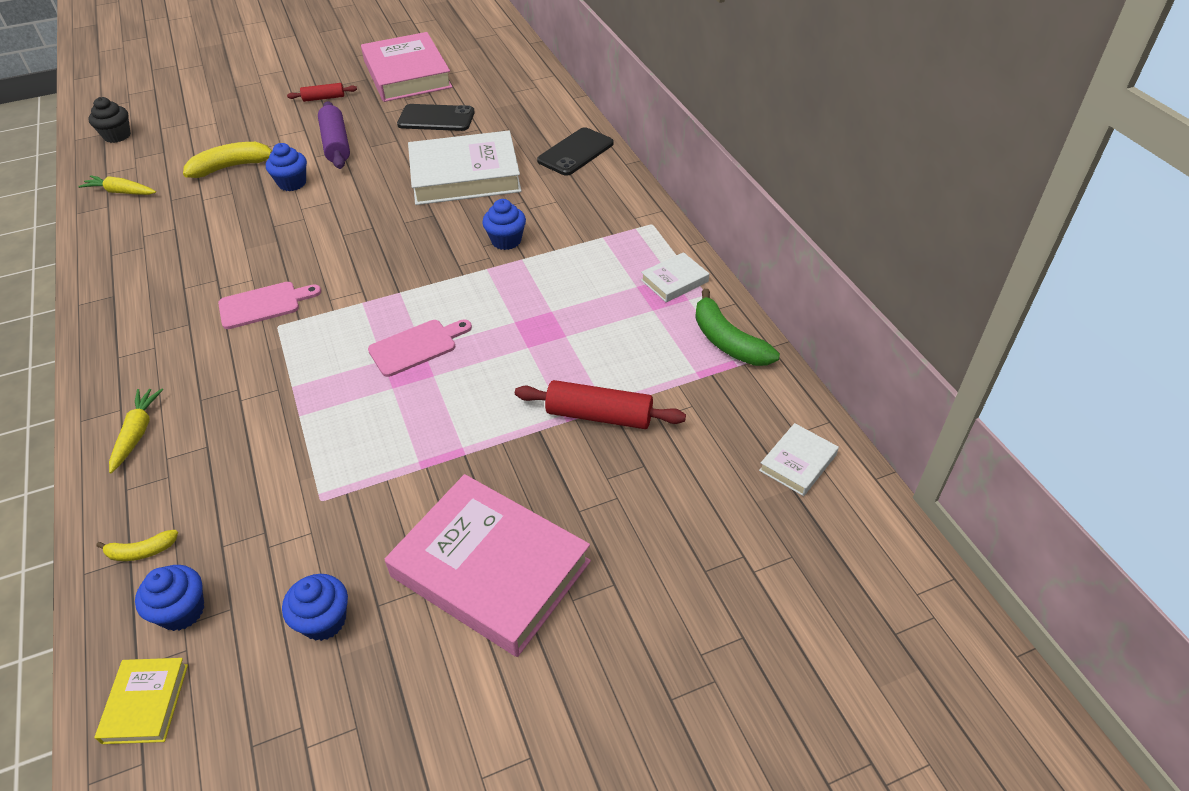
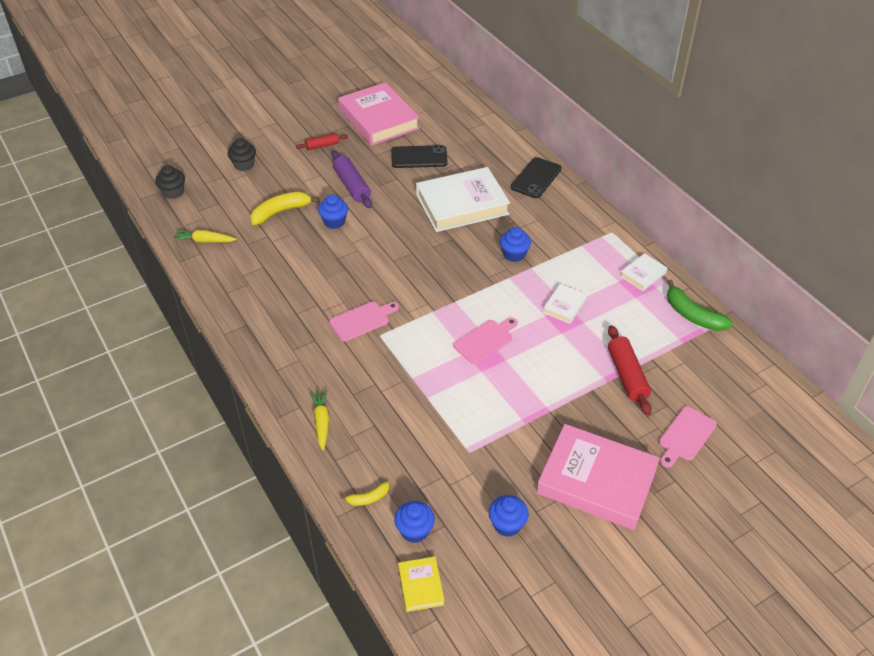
camera: 10 degrees left, 0 degrees up
(218, 112) = (244, 165): none -> black cupcake
(599, 415) = (627, 375): red rolling pin -> red rolling pin turned 75 degrees clockwise
(655, 515) = (685, 436): none -> pink cutting board
(798, 463) = (762, 392): white book -> white book (564, 306)

